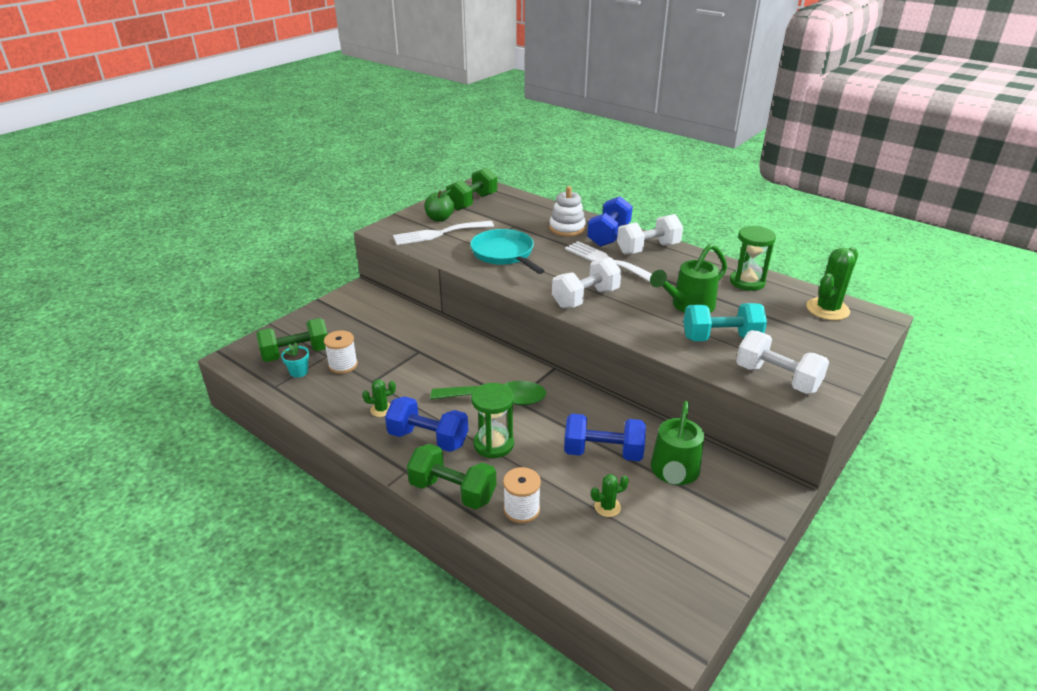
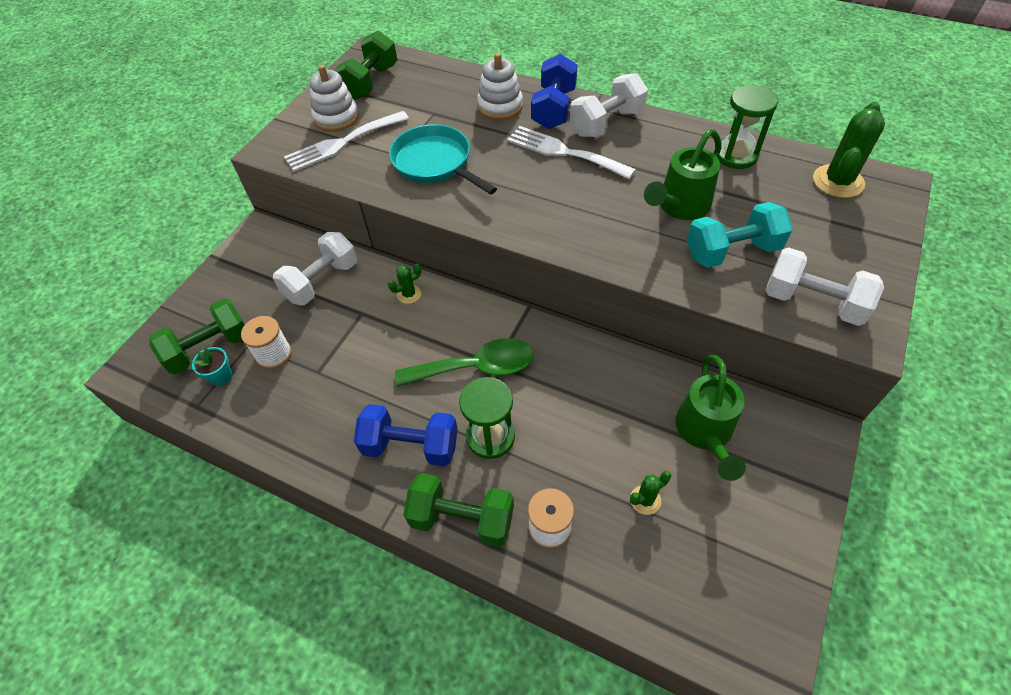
camera: 10 degrees left, 20 degrees up
(381, 409) = (341, 413): green cactus -> green cactus (409, 294)
(439, 219) = (336, 117): green apple -> white stacking toy
(585, 298) = (555, 217): white dumbbell -> white dumbbell (322, 281)
(603, 452) = (619, 420): blue dumbbell -> none

